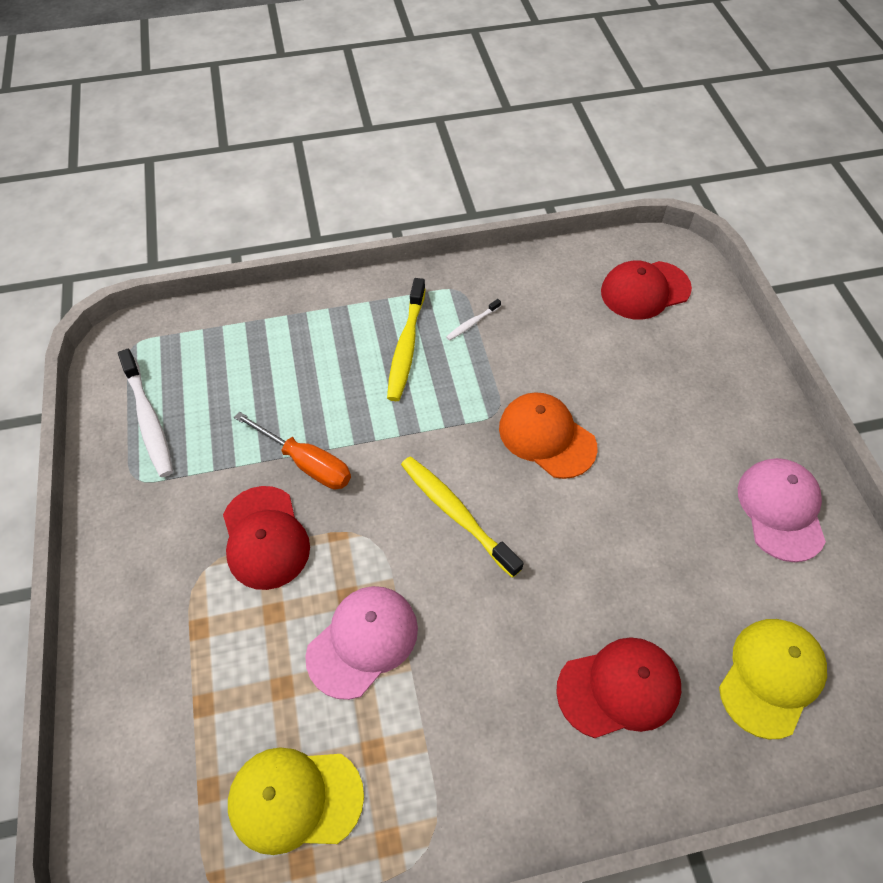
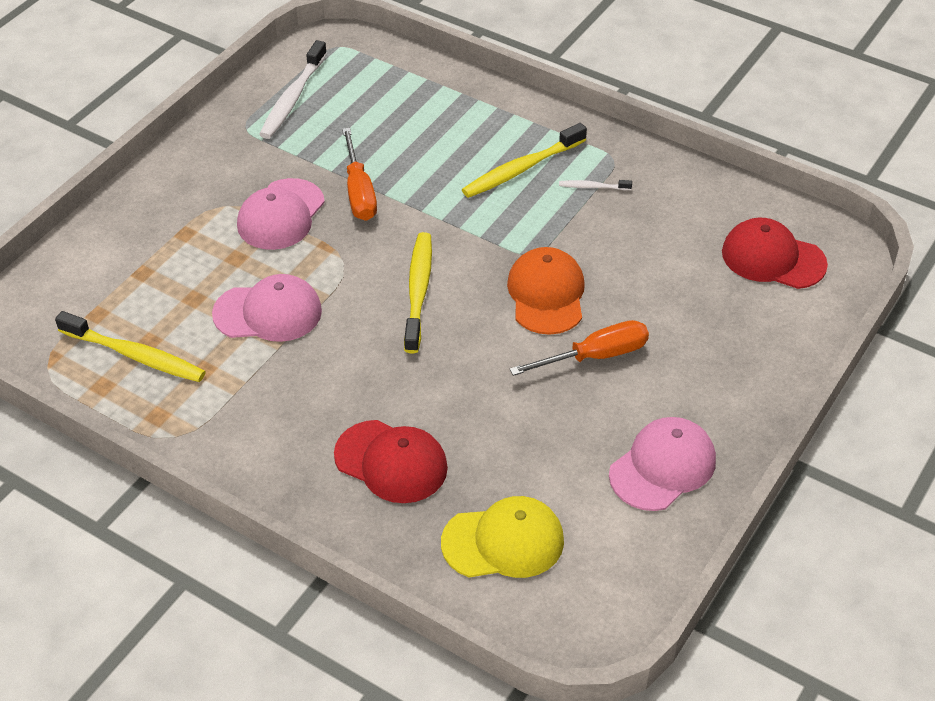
camera: 45 degrees right, 10 degrees down
(265, 538) = (281, 215): red cap -> pink cap
(295, 799) = (135, 355): yellow cap -> yellow toothbrush
(637, 459) = (595, 356): none -> orange screwdriver

